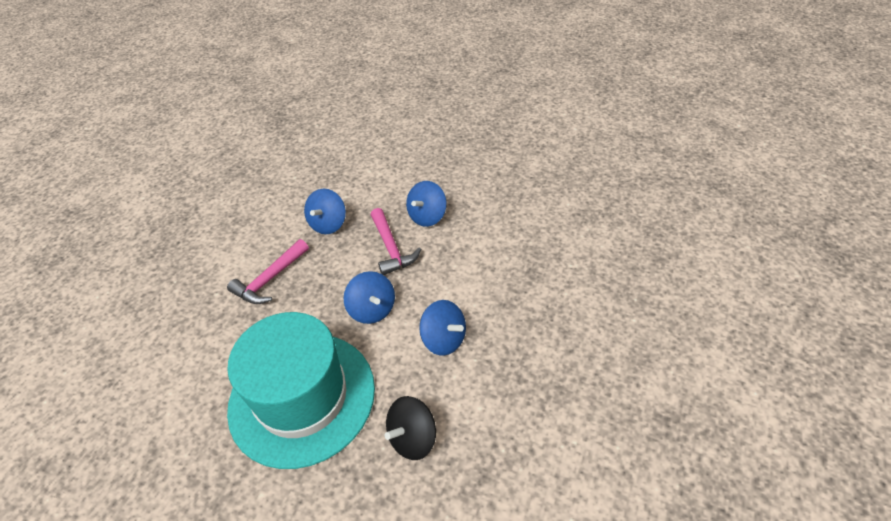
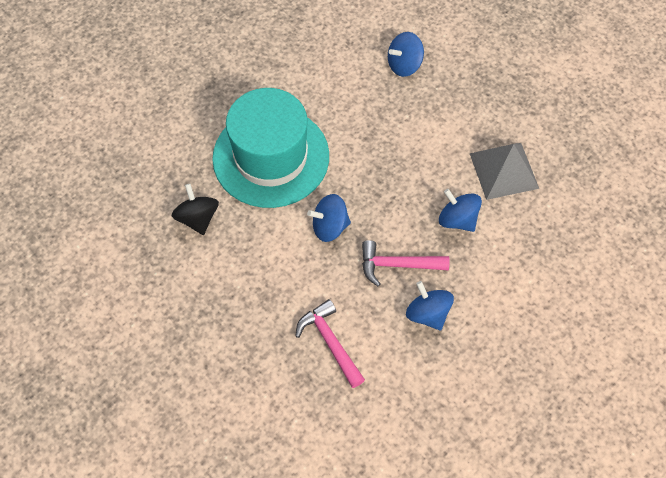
camera: 110 degrees right, 15 degrees up
(266, 209) = (504, 170): none -> grey pyramid
(270, 279) = (404, 157): pink hammer -> pink hammer (330, 342)
(444, 339) = (270, 271): blue spinning top -> blue spinning top (404, 65)

